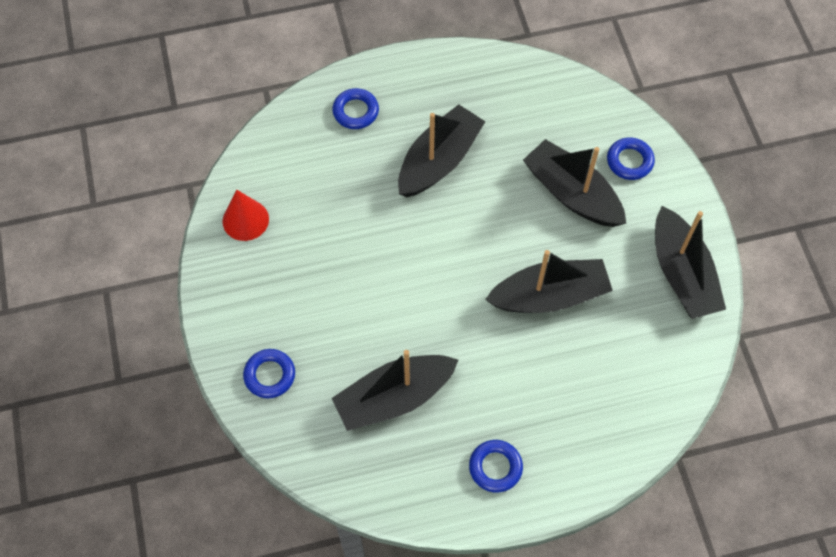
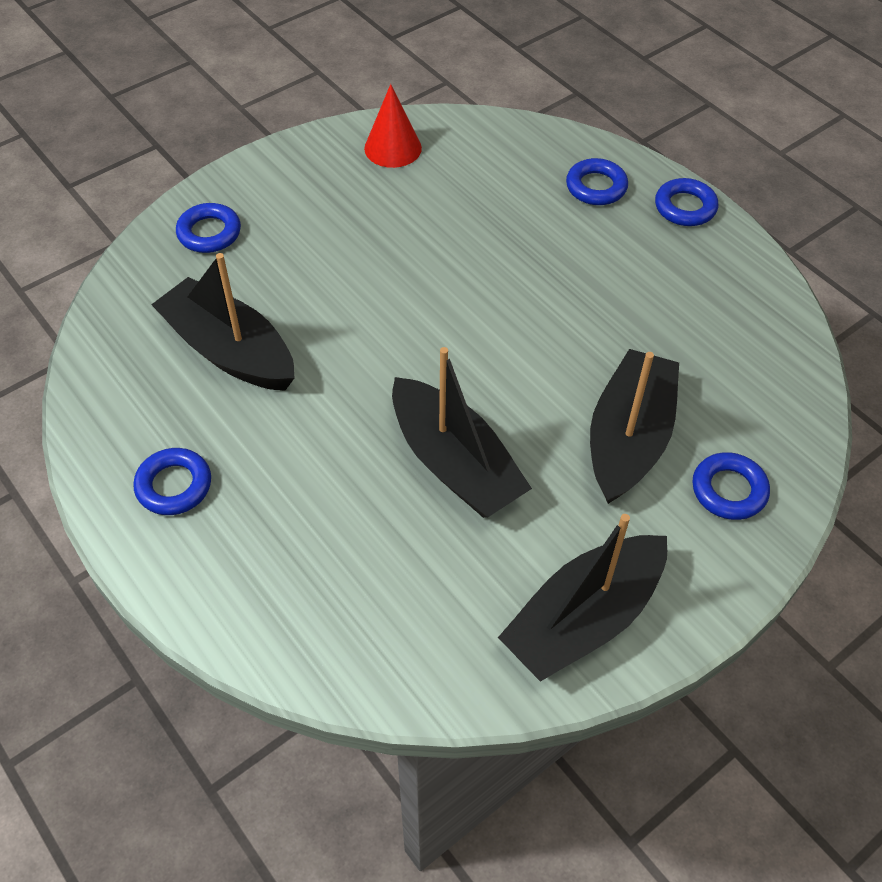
camera: 65 degrees right, 10 degrees down
(402, 70) = (685, 207): none -> blue ring
(439, 161) = (582, 283): black boat -> none

